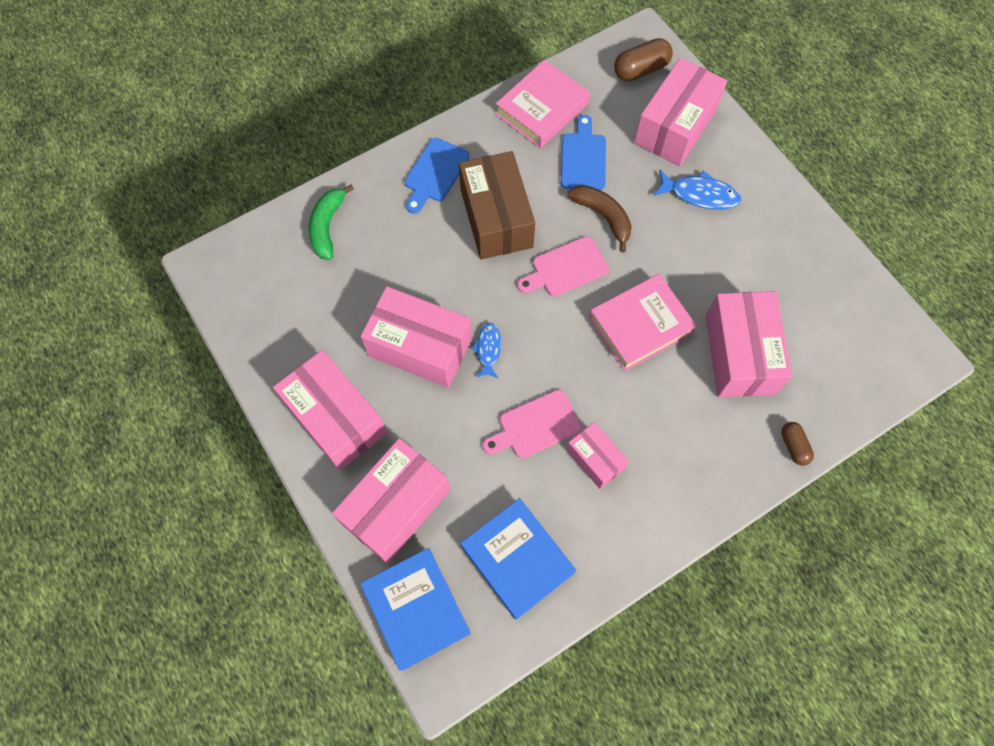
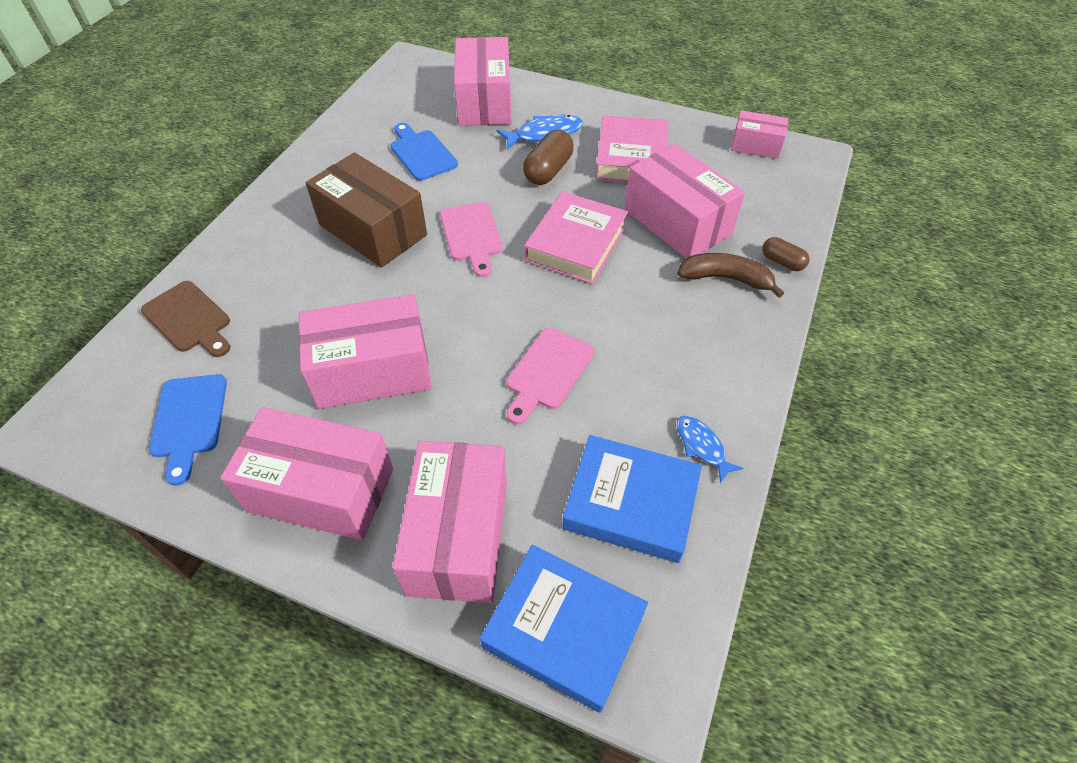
camera: 35 degrees left, 15 degrees down
(327, 227) = (189, 319): green banana -> brown cutting board
(435, 173) = (282, 224): blue cutting board -> blue cutting board (189, 421)
(488, 349) = (447, 335): blue fish -> blue fish (702, 446)
(542, 109) = (355, 137): pink book -> pink book (630, 157)
(566, 268) = (472, 235): pink cutting board -> pink cutting board turned 45 degrees counterclockwise
(595, 459) = (628, 367): pink box -> pink box (756, 146)
(603, 217) = (474, 184): brown banana -> brown banana (725, 279)
(641, 70) = (423, 79): brown capsule -> brown capsule (548, 170)

